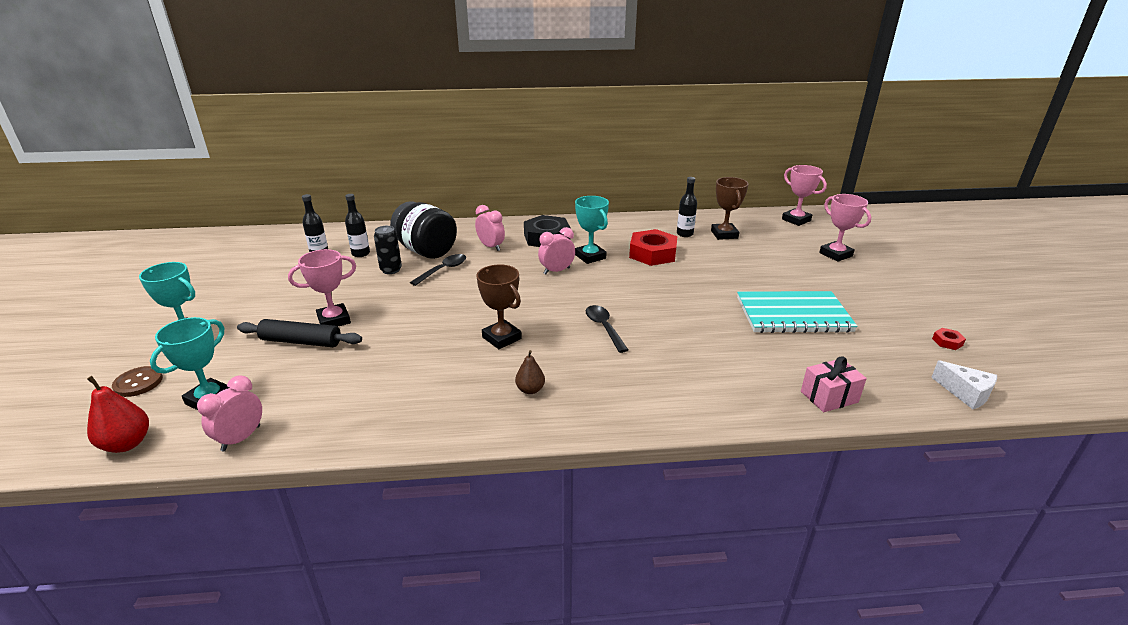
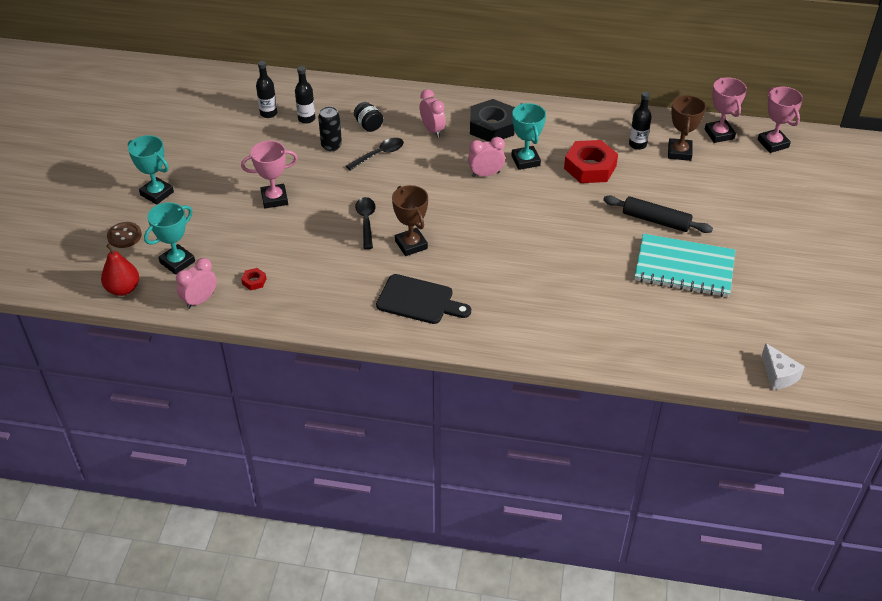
camera: 15 degrees right, 15 degrees up
(301, 341) = (246, 217): black rolling pin -> black rolling pin (656, 220)
(426, 251) = (368, 125): black jar -> black jar, size x0.47
(530, 390) = (419, 300): brown pear -> black cutting board
(604, 328) = (503, 250): black spoon -> black spoon (366, 221)
(829, 397) = (659, 355): pink gift -> none
(835, 254) = (780, 201): pink trophy -> pink trophy (719, 134)
(947, 342) = (807, 324): red nut -> red nut (254, 281)

